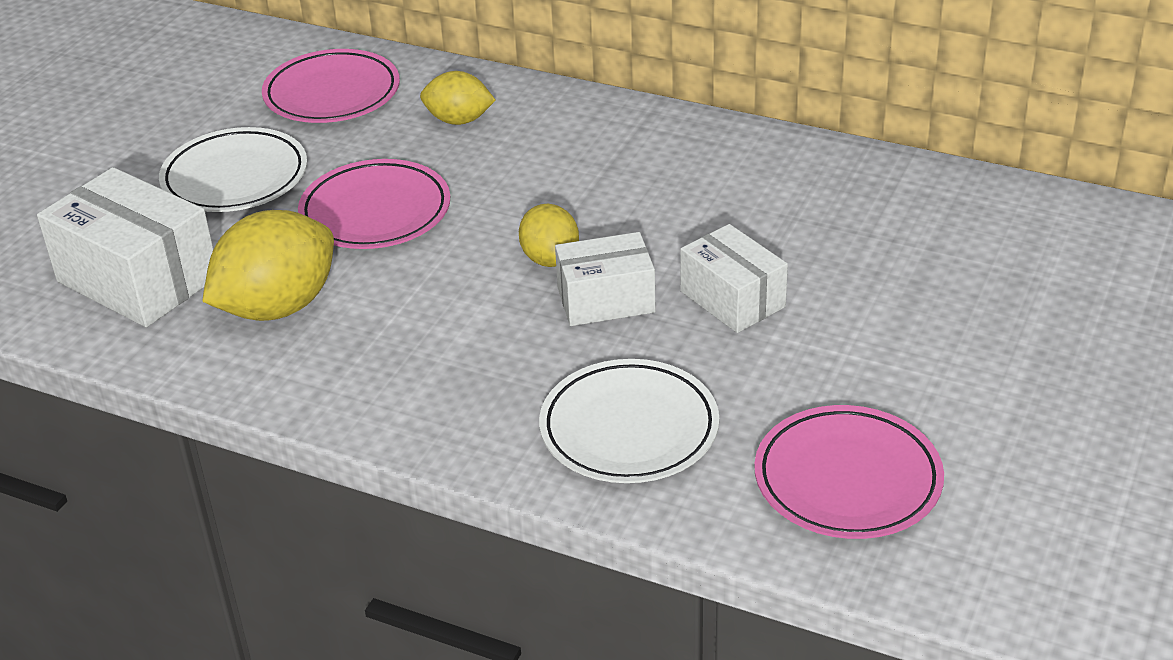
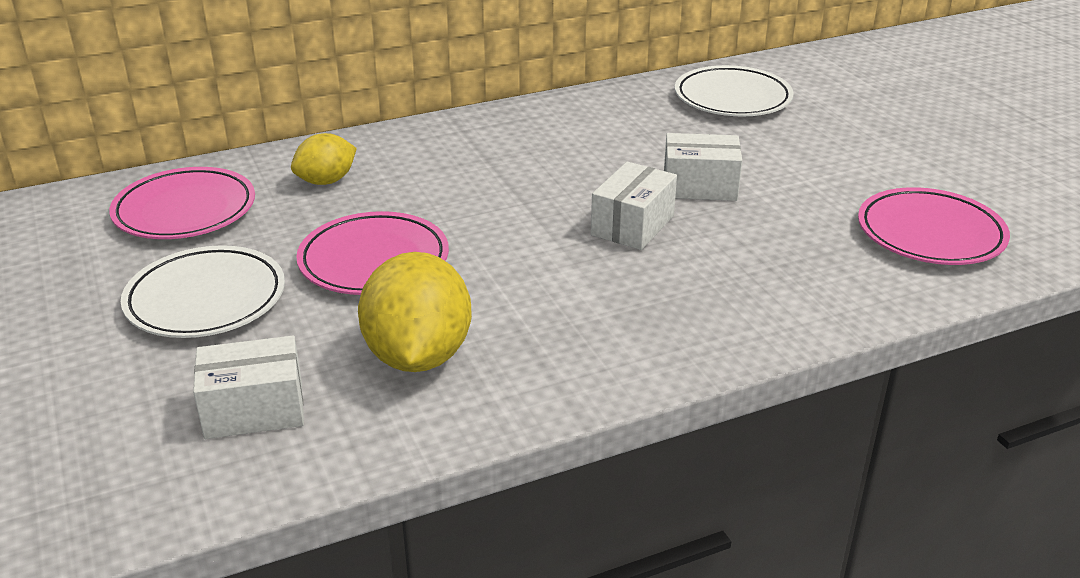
camera: 50 degrees left, 5 degrees down
(138, 279) = (254, 409): white box -> white box, size x0.63
(550, 259) = (553, 223): yellow lemon -> none
(629, 429) = (785, 280): white plate -> white plate (732, 98)

